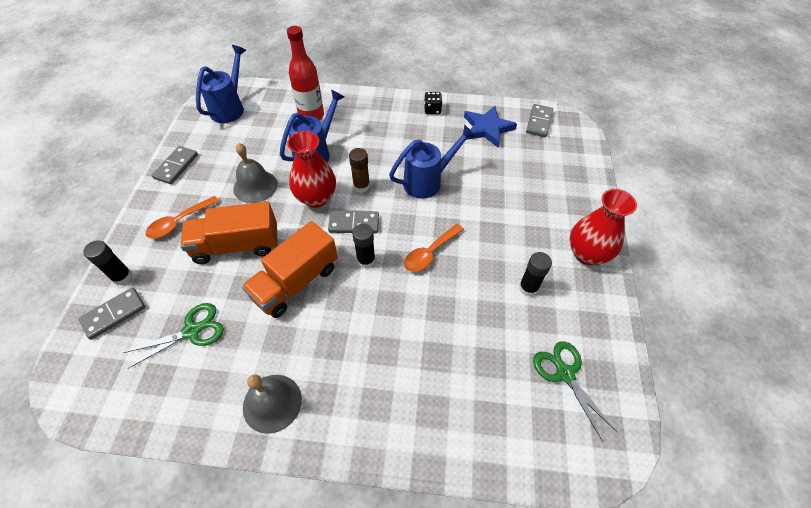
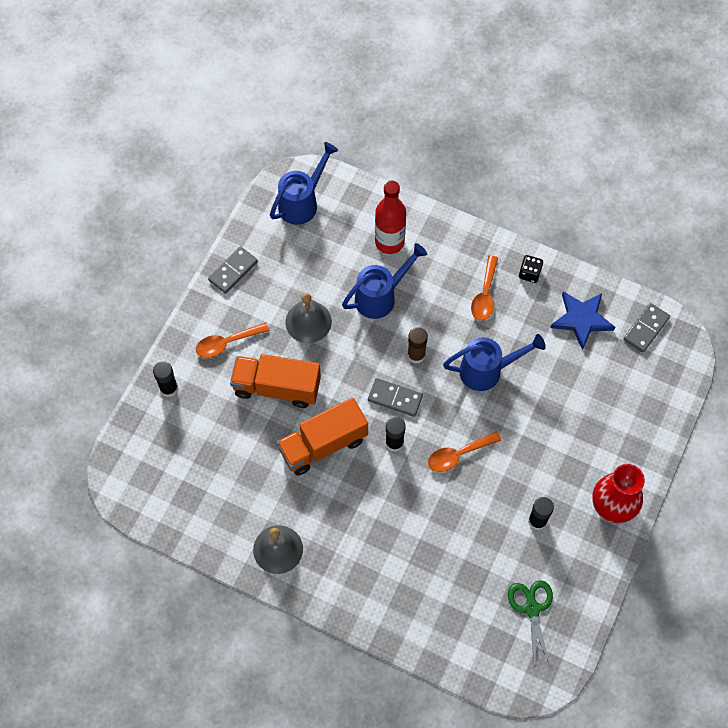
camera: 20 degrees right, 10 degrees up
(114, 314) = (159, 425): grey domino -> none
(192, 331) = (223, 463): green scissors -> none
(316, 198) = (366, 355): red vase -> none
(403, 131) = (485, 295): none -> orange spoon

